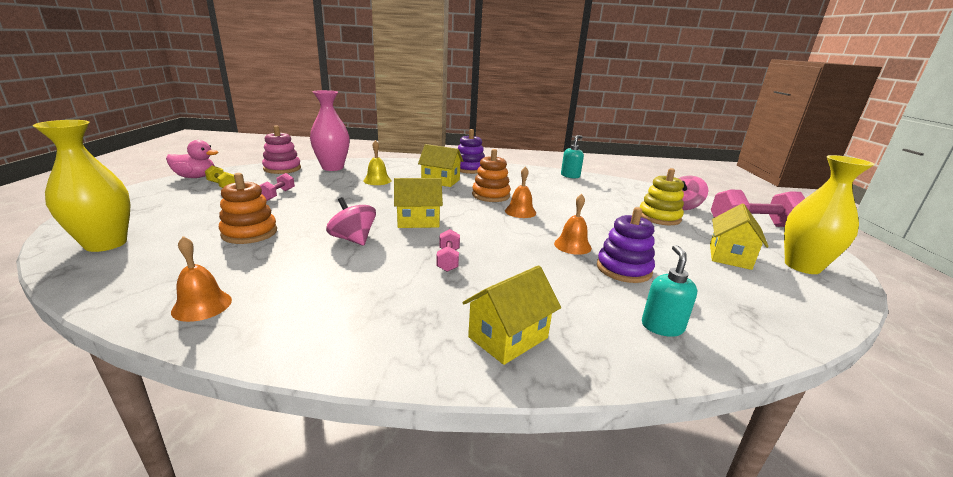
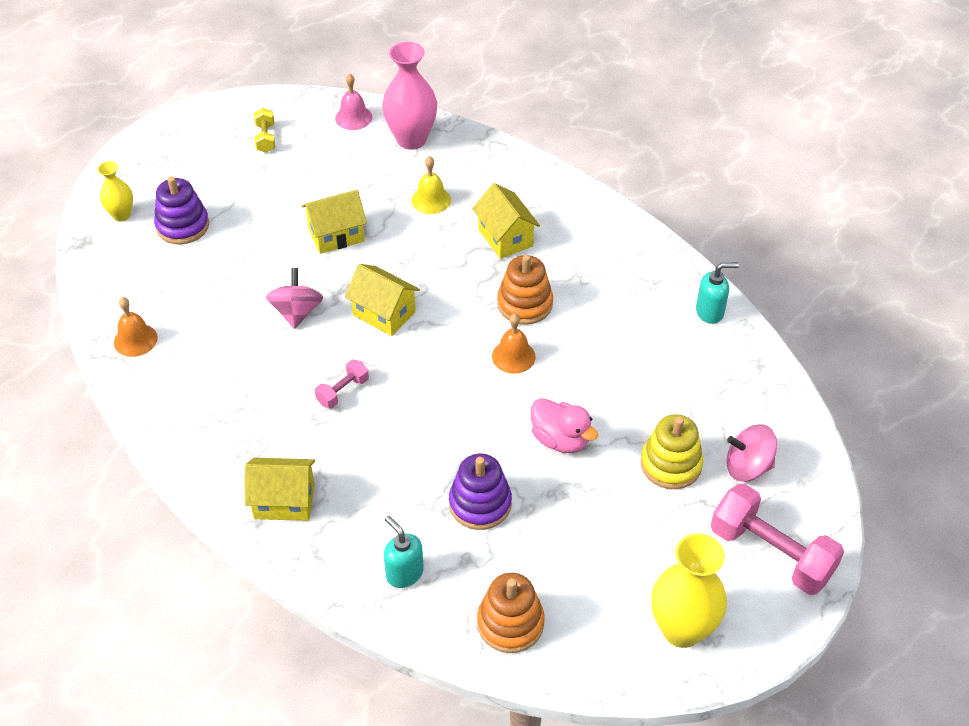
camera: 45 degrees right, 25 degrees up
(106, 244) = (121, 215): yellow vase -> yellow vase, size x0.56
(195, 177) = (254, 103): pink duck -> pink duck (560, 439)
(249, 233) = (226, 253): orange stacking toy -> orange stacking toy (510, 623)
(278, 195) = (301, 186): pink dumbbell -> none
(282, 168) = (353, 117): pink stacking toy -> pink bell
(469, 169) = (584, 222): purple stacking toy -> purple stacking toy (182, 226)
(572, 245) = (483, 443): orange bell -> none
(662, 327) = (404, 573): turquoise soap dispenser -> turquoise soap dispenser turned 90 degrees counterclockwise
(729, 256) = (627, 564): yellow house -> yellow house (336, 235)

